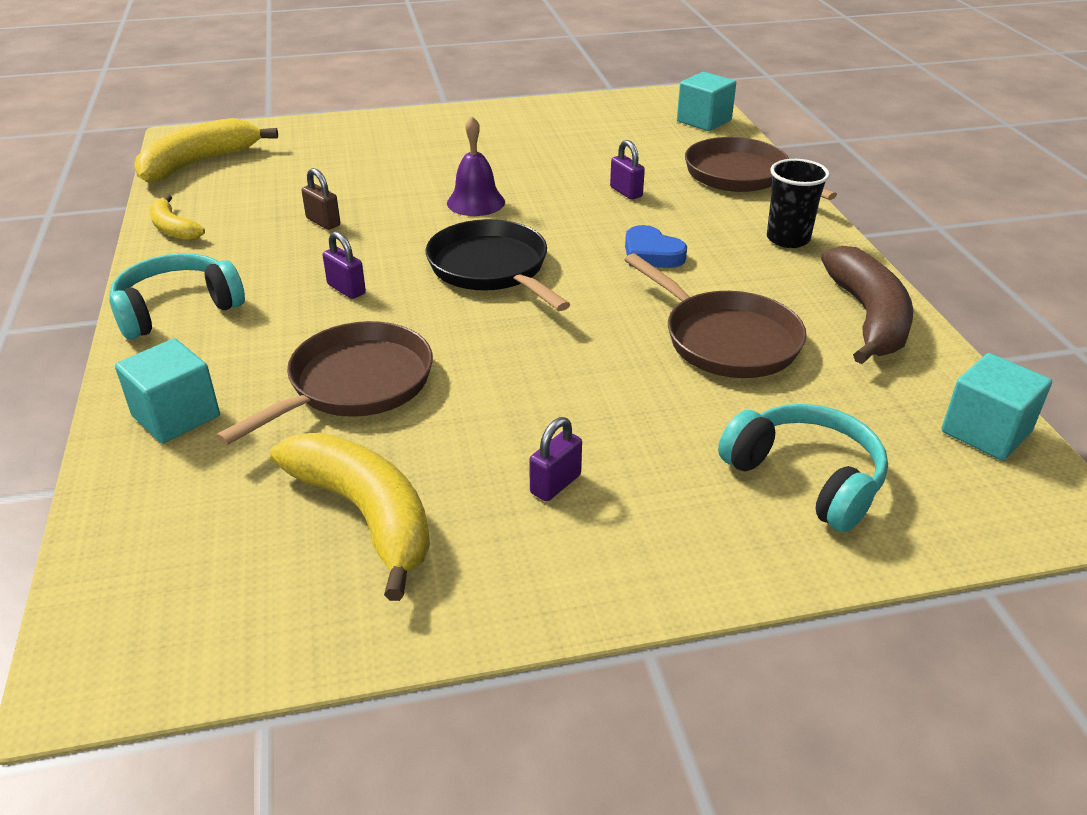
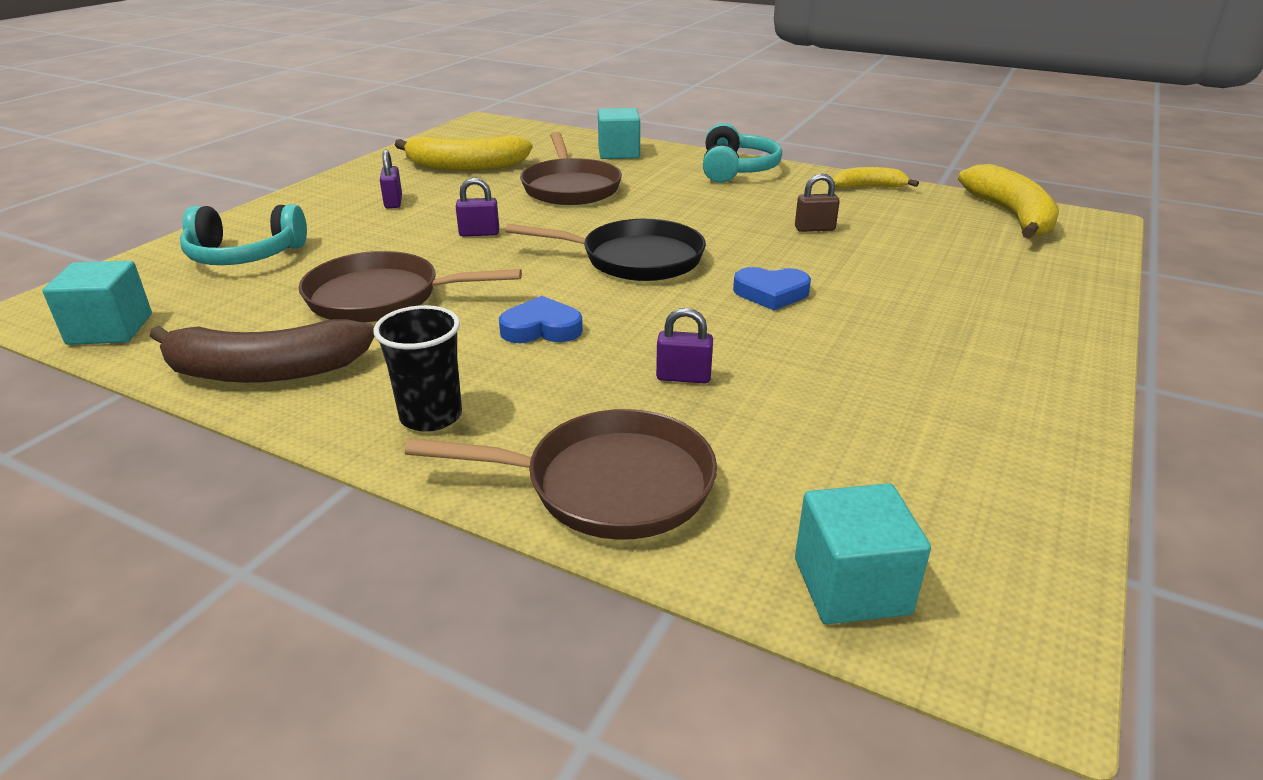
camera: 130 degrees right, 5 degrees down
(346, 289) = (687, 210): purple padlock -> purple padlock (479, 233)
(476, 202) = (771, 293): purple bell -> blue heart
(868, 318) = (265, 371): brown banana -> brown banana turned 45 degrees counterclockwise

